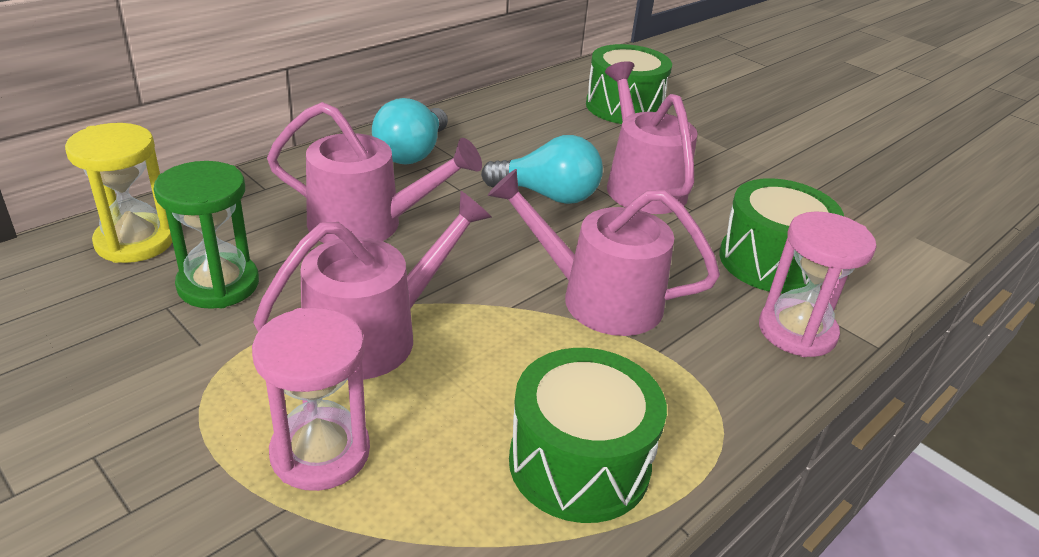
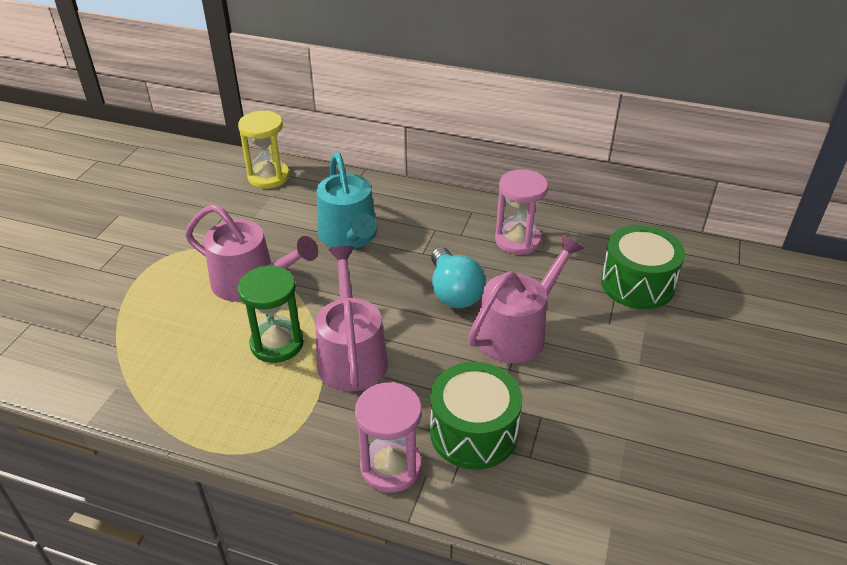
camera: 65 degrees right, 5 degrees up
(218, 284) = (255, 217): green hourglass -> green hourglass (277, 343)
(320, 452) = (157, 303): pink hourglass -> pink hourglass (517, 240)
(367, 224) = (349, 236): pink watering can -> turquoise watering can
(412, 153) = (445, 218): turquoise light bulb -> none
(579, 463) = (197, 395): green drum -> none

